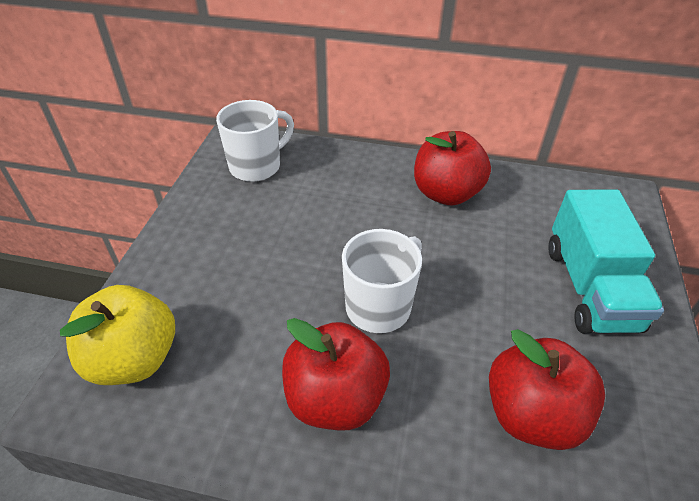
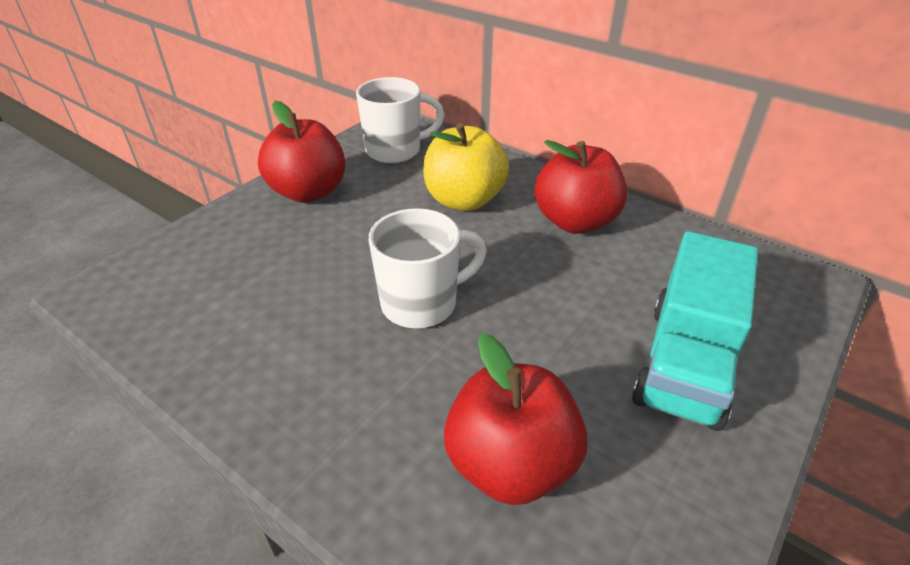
camera: 25 degrees right, 5 degrees down
(134, 359) = (169, 274): yellow apple -> yellow apple (464, 200)
(335, 398) = (314, 369): red apple -> red apple (309, 192)

